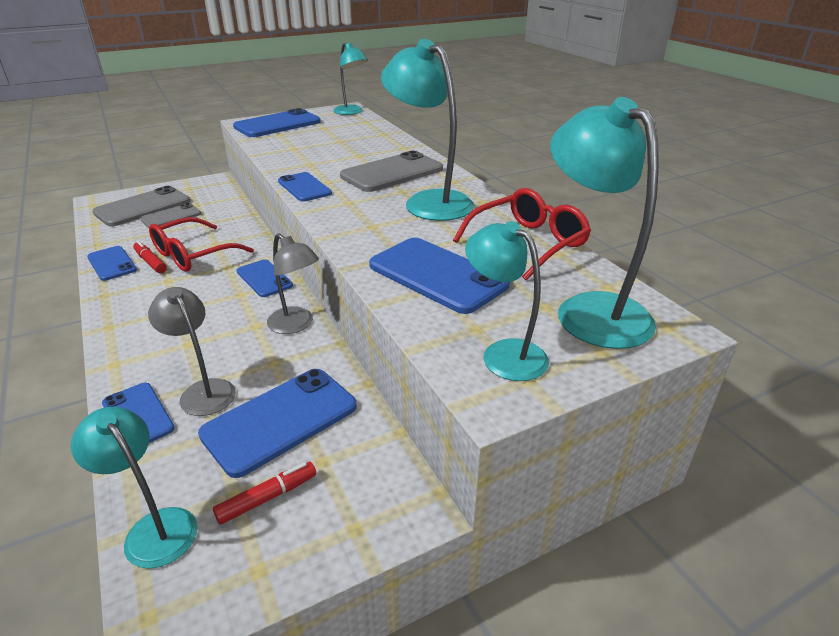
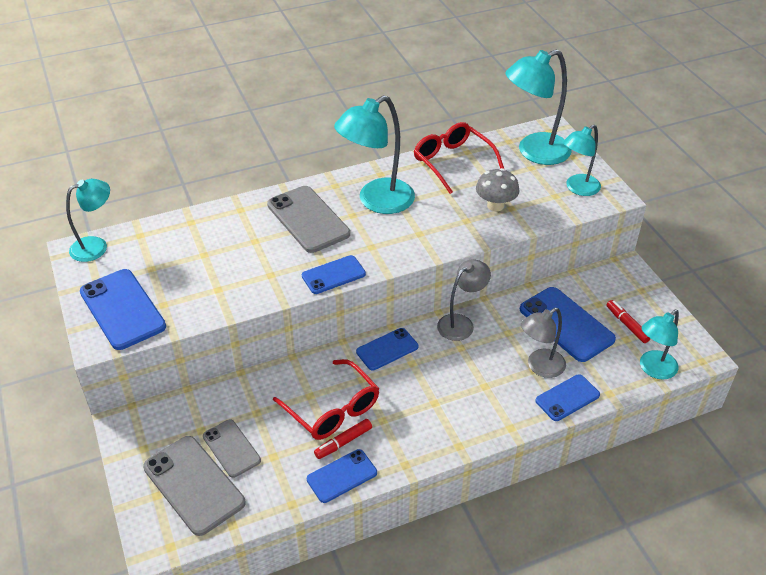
camera: 85 degrees left, 10 degrees up
(437, 275) = (495, 205): blue phone -> grey mushroom

